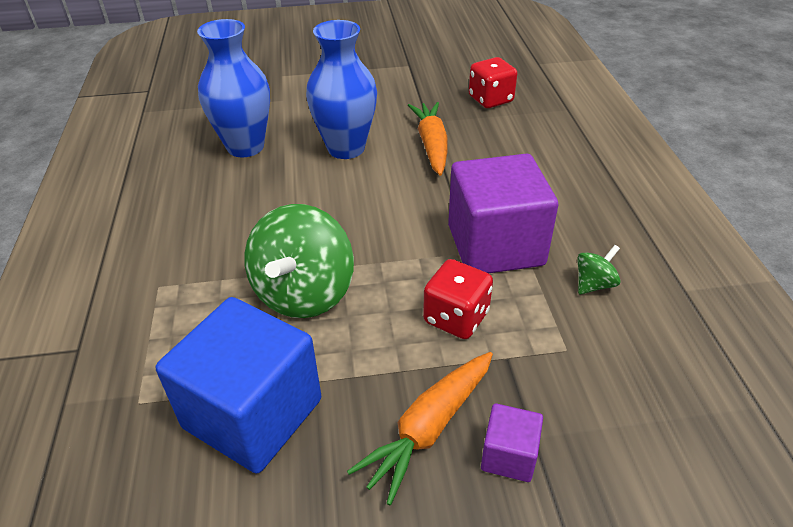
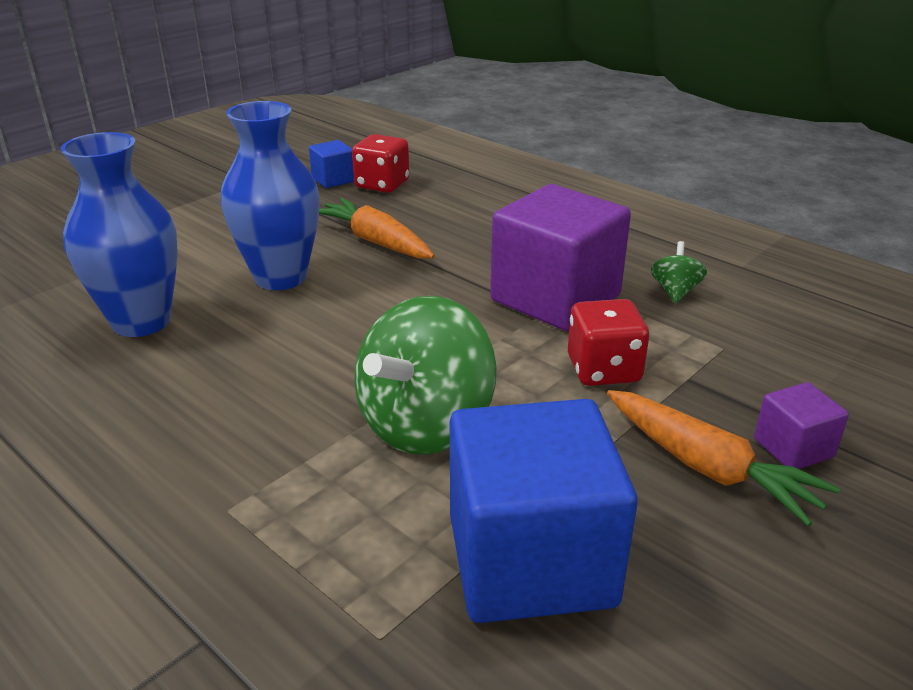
camera: 40 degrees left, 10 degrees down
(304, 293) = (425, 425): green spinning top -> green spinning top turned 60 degrees clockwise
(429, 428) = (707, 467): orange carrot -> orange carrot turned 45 degrees counterclockwise
(463, 83) = (333, 180): none -> blue cube

